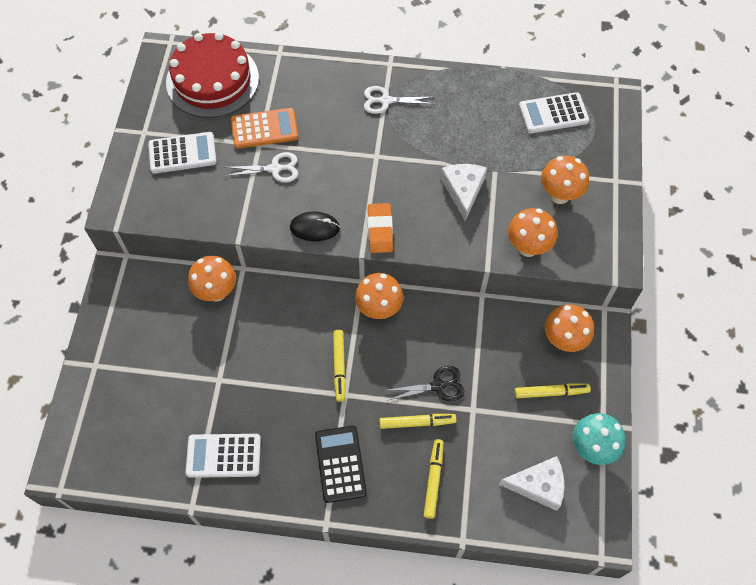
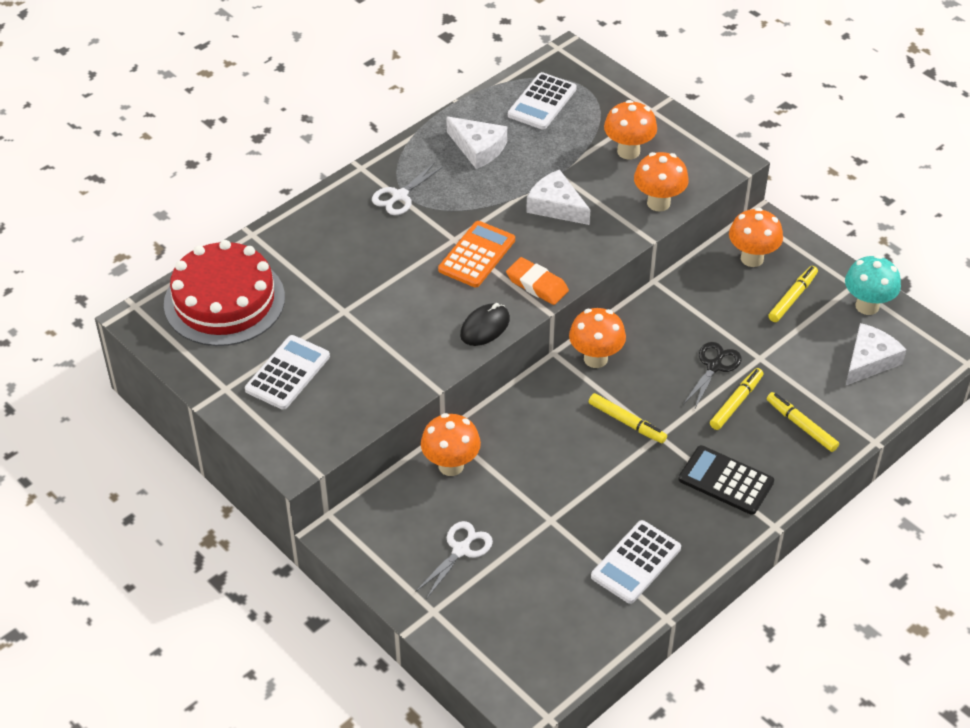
camera: 50 degrees left, 15 degrees down
(264, 129) = (330, 297): orange calculator -> orange calculator (477, 255)
(275, 169) = (386, 316): white scissors -> white scissors (461, 550)
(472, 110) = (478, 148): none -> white cheese

